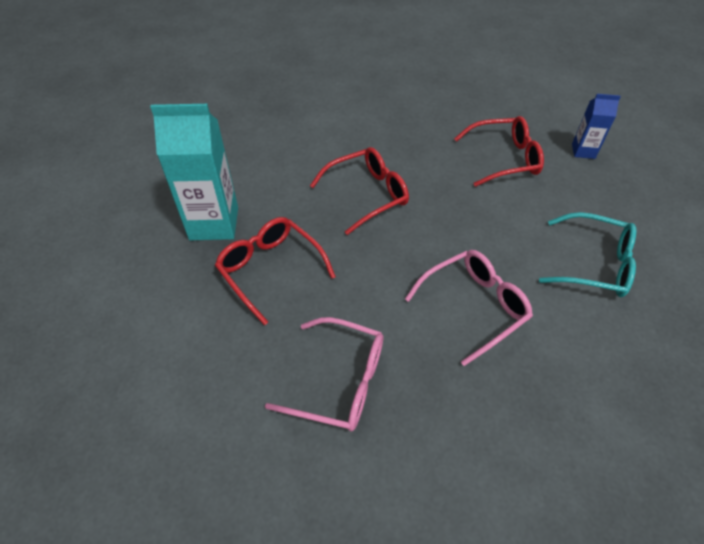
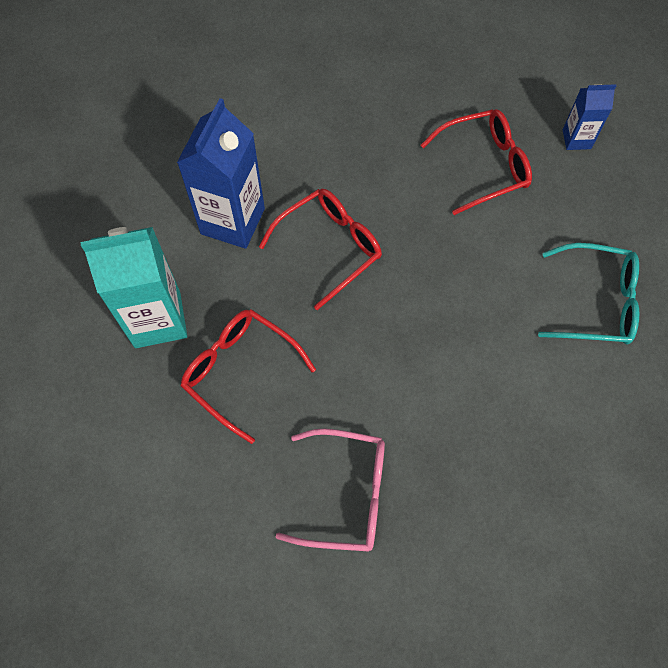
camera: 10 degrees left, 15 degrees up
(294, 168) = (232, 221): none -> blue carton
(474, 307) = (472, 380): pink glasses -> none

